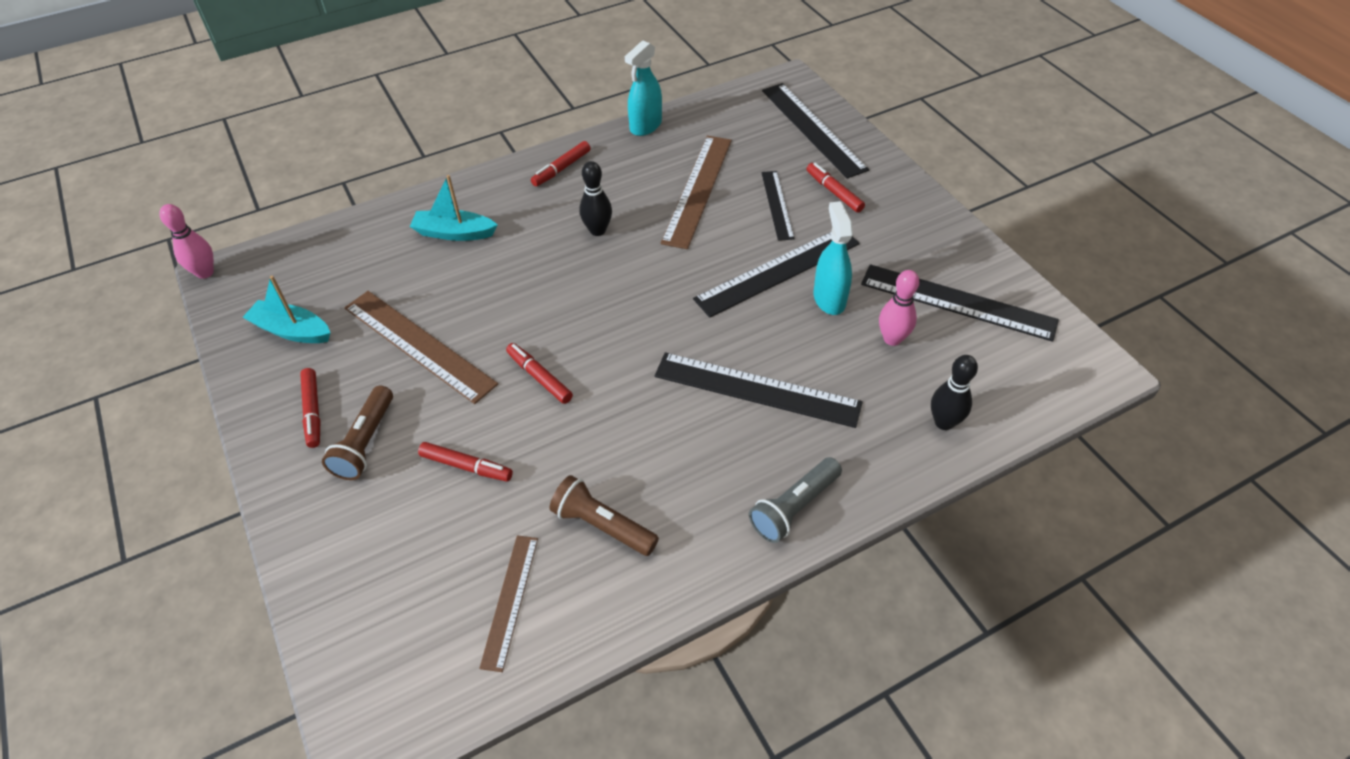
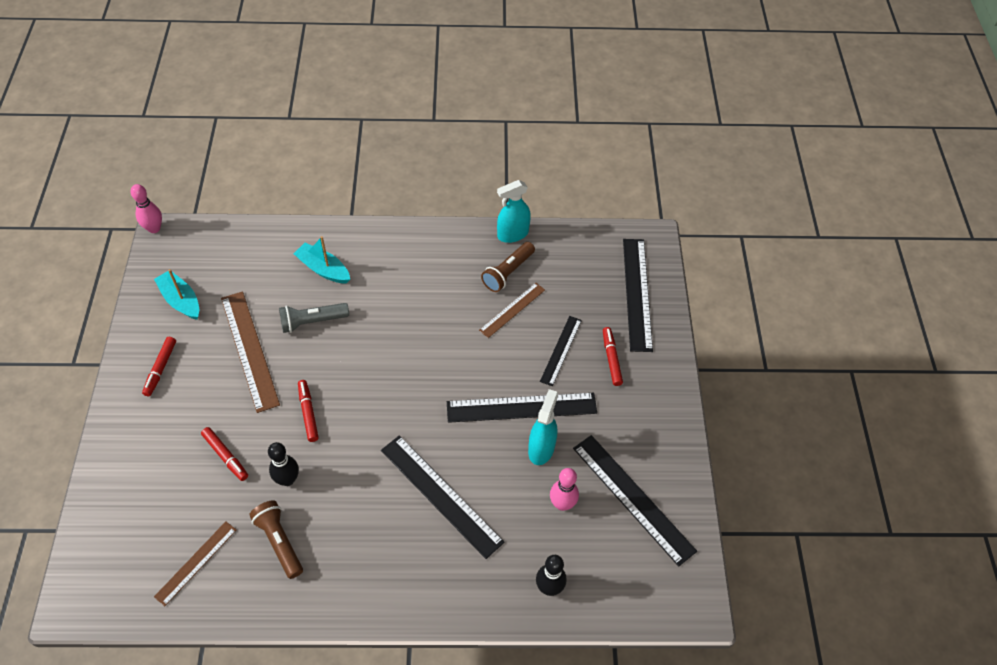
camera: 25 degrees right, 5 degrees up
(365, 442) = (178, 407): brown flashlight -> brown flashlight (508, 272)
(561, 169) = (428, 246): red marker -> none
(597, 230) = (419, 312): black bowling pin -> black bowling pin (287, 479)
(698, 190) = (512, 310): brown ruler -> brown ruler, size x0.59
(794, 507) = (404, 595): grey flashlight -> grey flashlight (312, 322)

